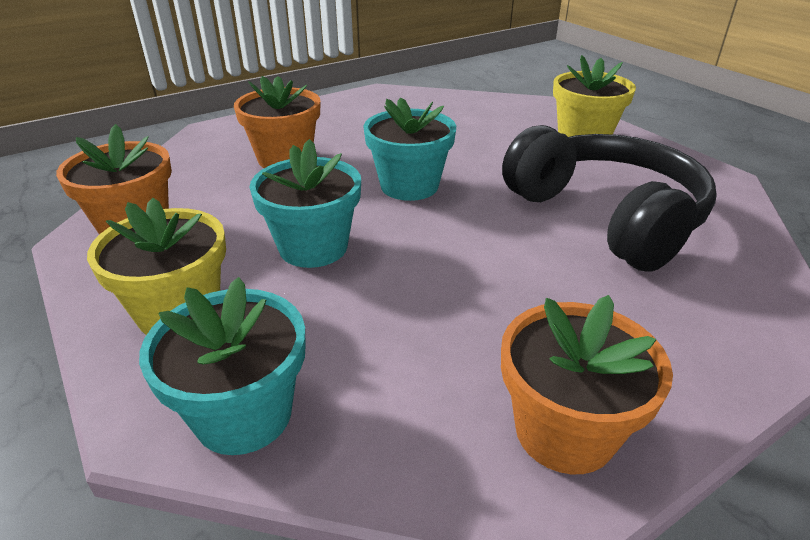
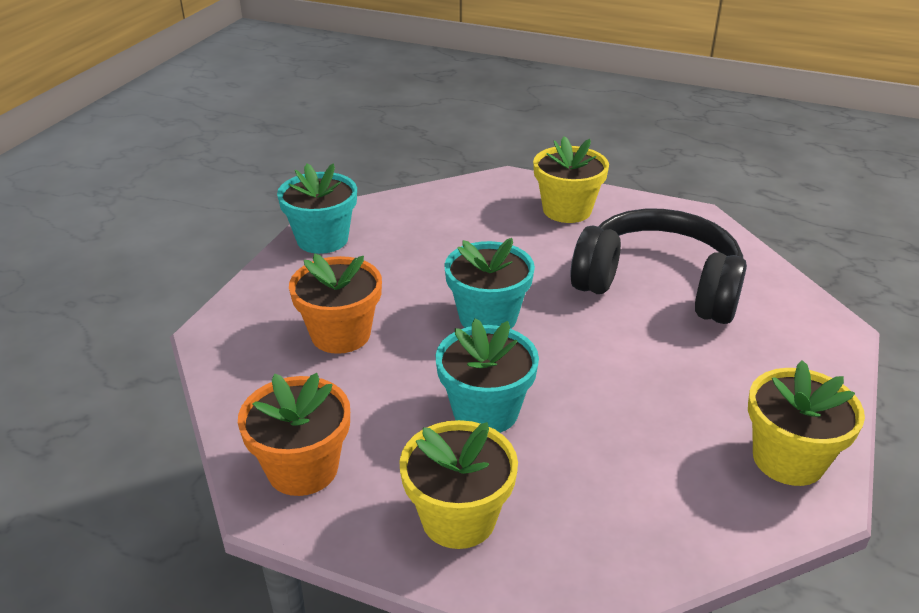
camera: 35 degrees left, 0 degrees up
(243, 414) = (606, 559): turquoise flower pot -> turquoise flower pot (322, 239)
(564, 431) = (788, 459): orange flower pot -> yellow flower pot

